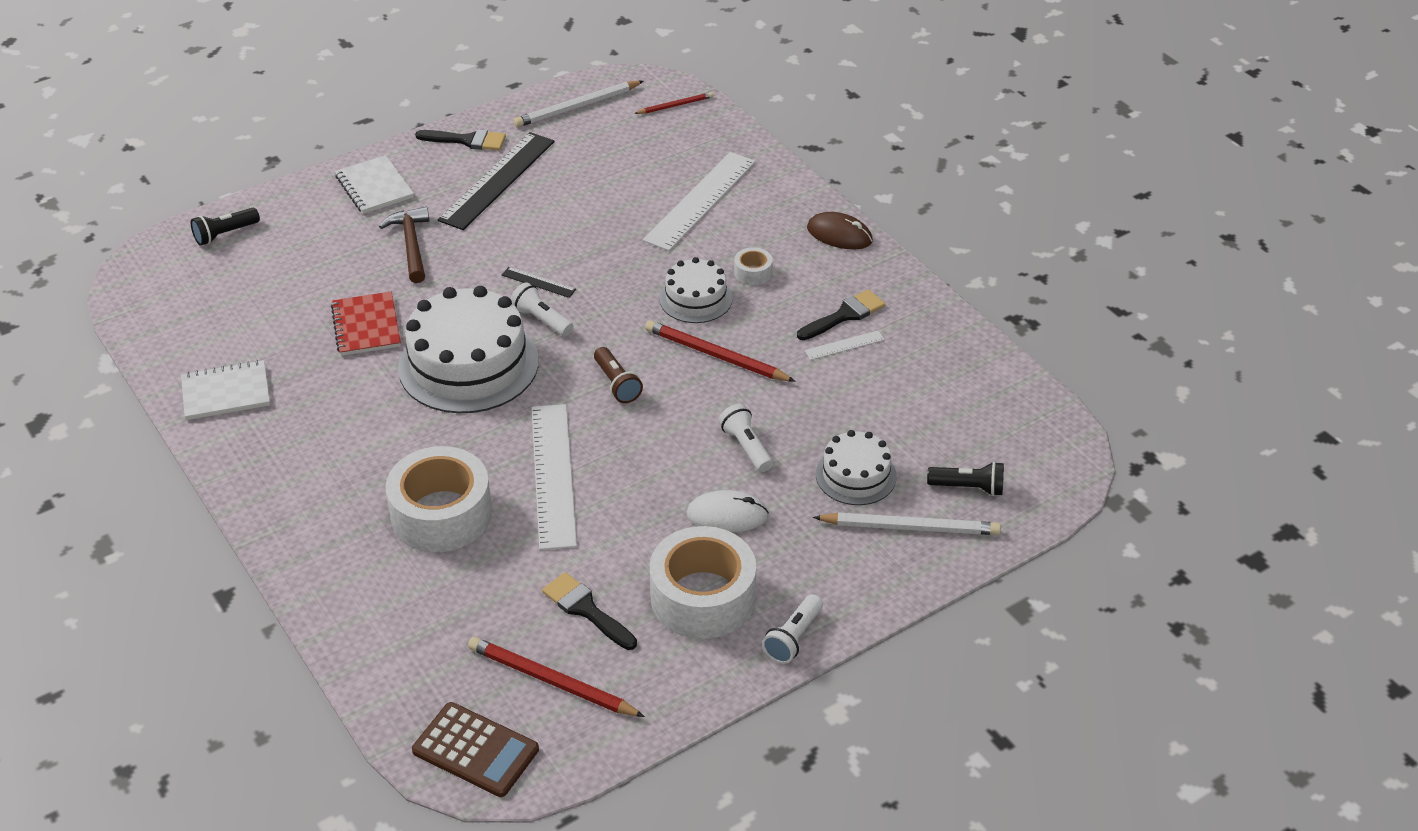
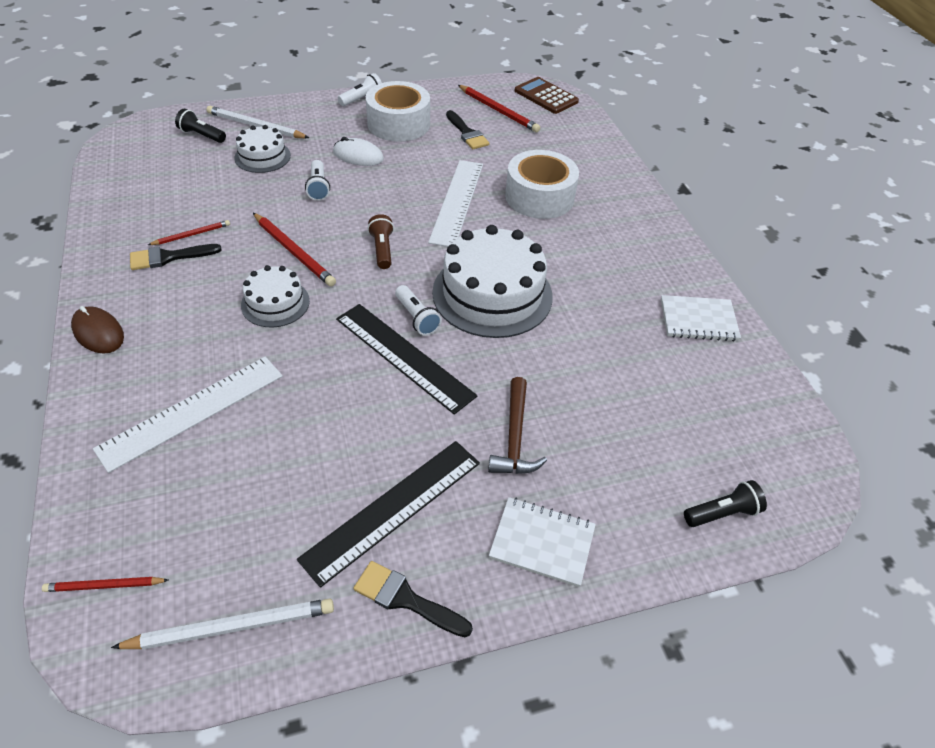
camera: 165 degrees left, 5 degrees up
(366, 326) = (574, 352): red notebook -> none
(374, 187) = (542, 542): white notebook -> white notebook turned 60 degrees counterclockwise
(538, 282) = (403, 357): black ruler -> black ruler, size x2.26
(753, 273) = (208, 314): white tape -> none
(844, 345) = (192, 235): white ruler -> red pencil

